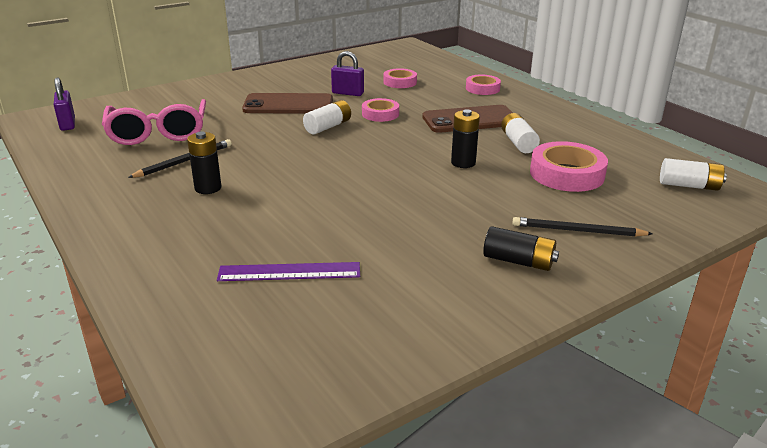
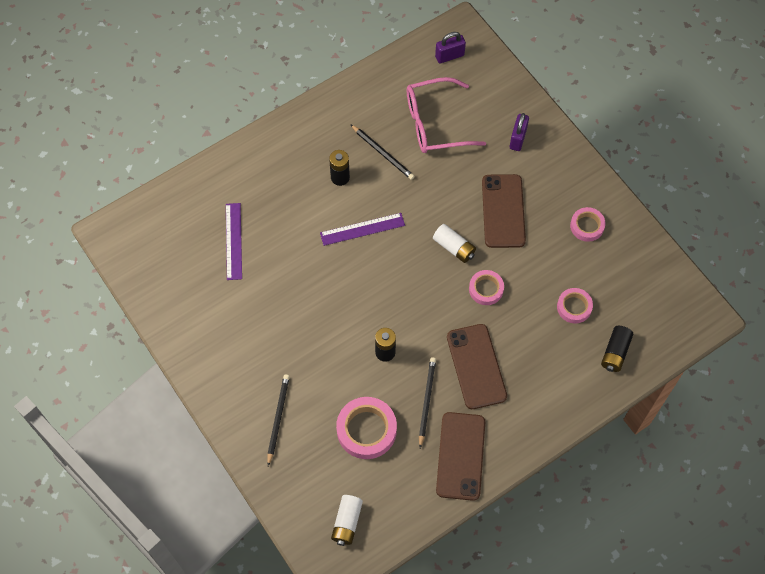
camera: 90 degrees right, 35 degrees up
(292, 174) = (362, 229): none -> purple ruler
(347, 93) = (537, 259): purple padlock -> purple padlock (518, 139)
(482, 88) = (562, 387): pink tape -> pink tape (587, 226)
(518, 143) = (426, 401): white battery -> black pencil
(518, 261) = (241, 373): black battery -> black battery (615, 352)
(573, 128) = (461, 456): none -> brown phone

